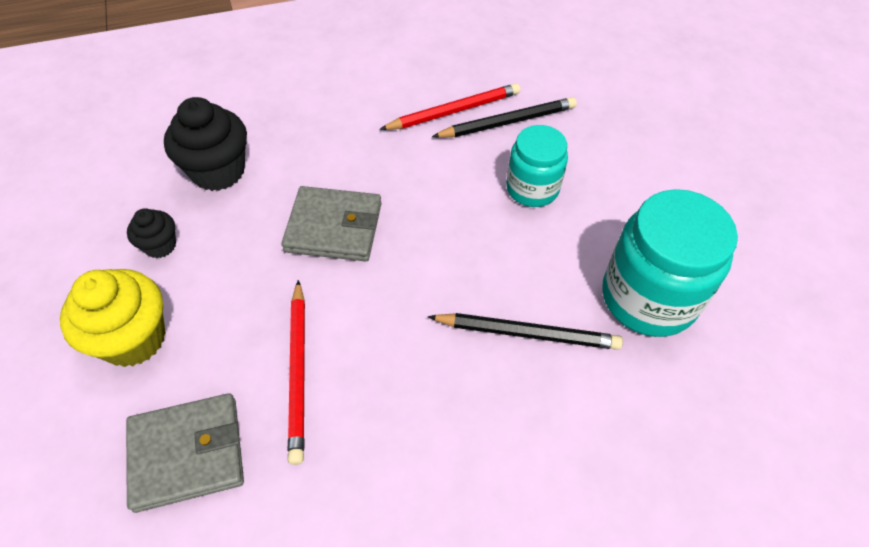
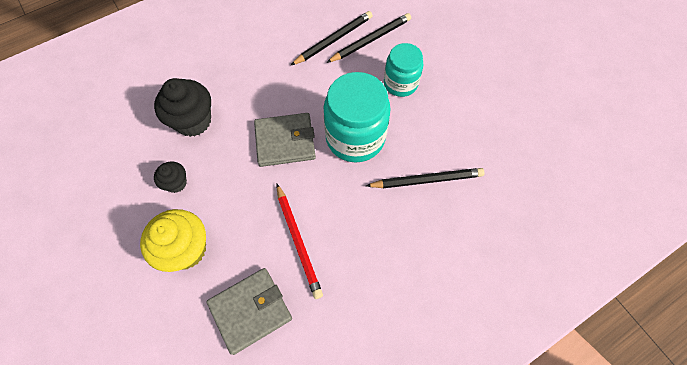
camera: 15 degrees left, 10 degrees up
(454, 111) = (333, 40): red pencil -> black pencil
(648, 297) = (490, 138): turquoise jar -> turquoise jar (355, 137)

